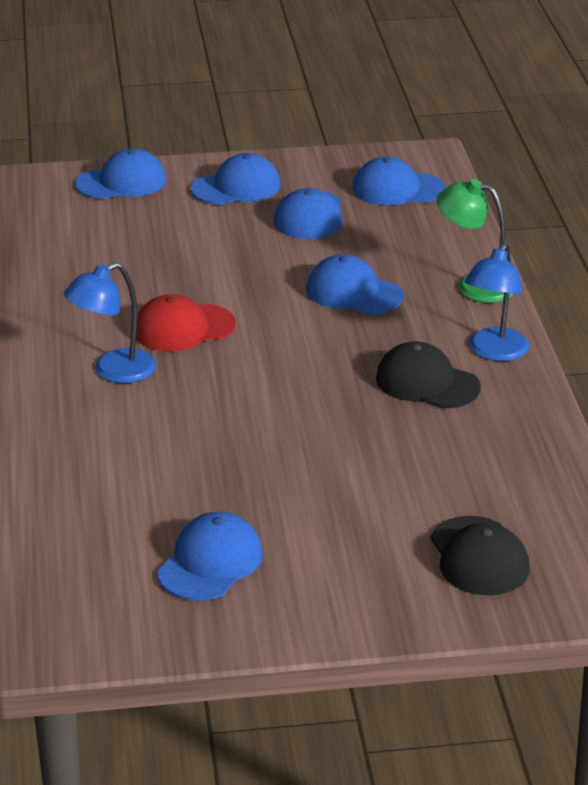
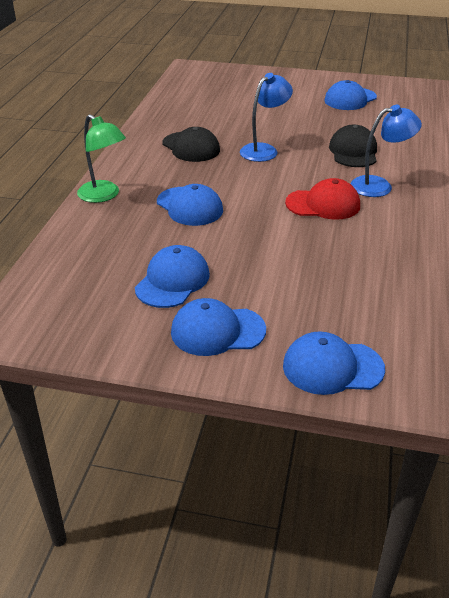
camera: 160 degrees left, 5 degrees up
(397, 189) = (72, 293): blue cap -> none
(479, 557) = (230, 84): black cap -> black cap (353, 151)
(494, 352) = (137, 155): blue lamp -> blue lamp (264, 150)

